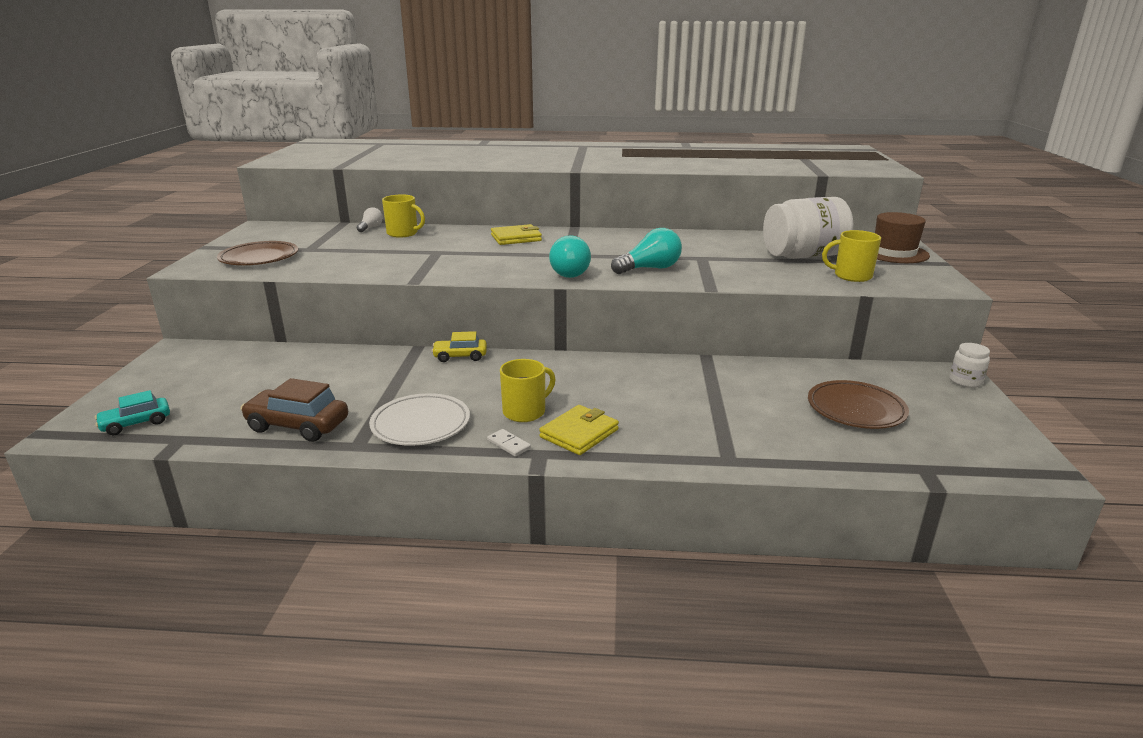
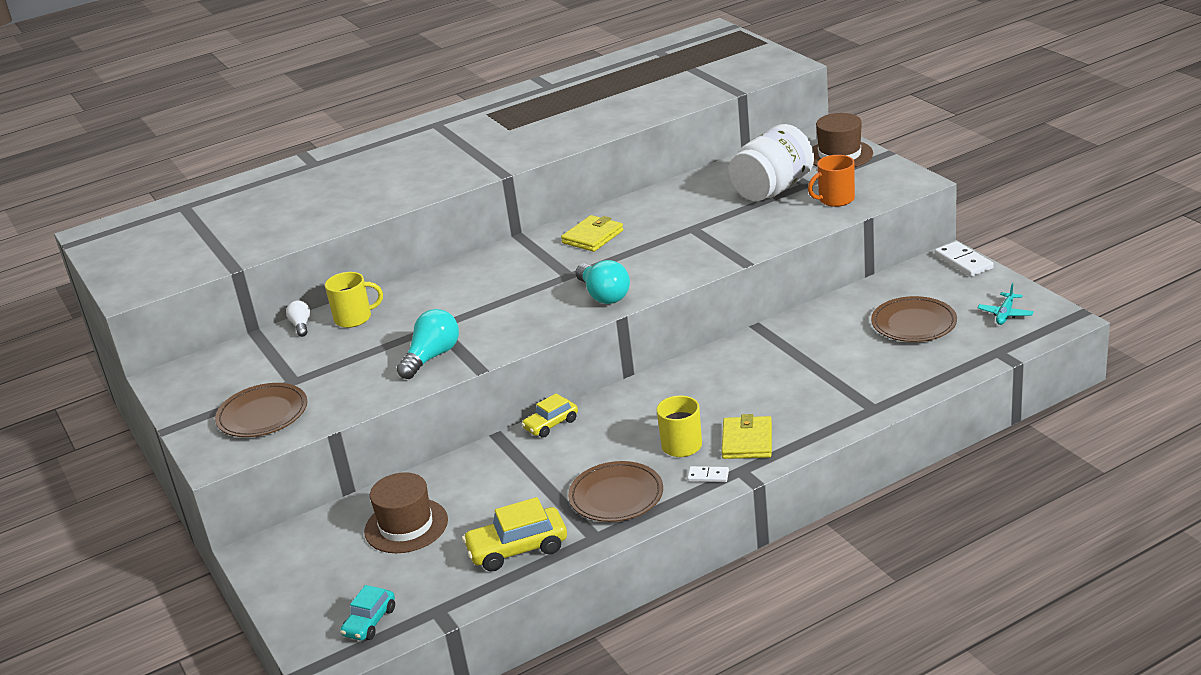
camera: 30 degrees left, 5 degrees up
(270, 375) = (406, 526): none -> brown hat
(298, 425) = (517, 549): brown car -> yellow car
(420, 424) = (616, 496): white plate -> brown plate
(516, 238) = (484, 275): yellow wallet -> yellow wallet (592, 237)
(649, 269) = (666, 261): turquoise light bulb -> turquoise light bulb (432, 357)
(851, 276) = (835, 199): yellow mug -> orange mug
(965, 381) = (963, 262): white jar -> white domino
(969, 439) = (1005, 314): none -> turquoise plane

